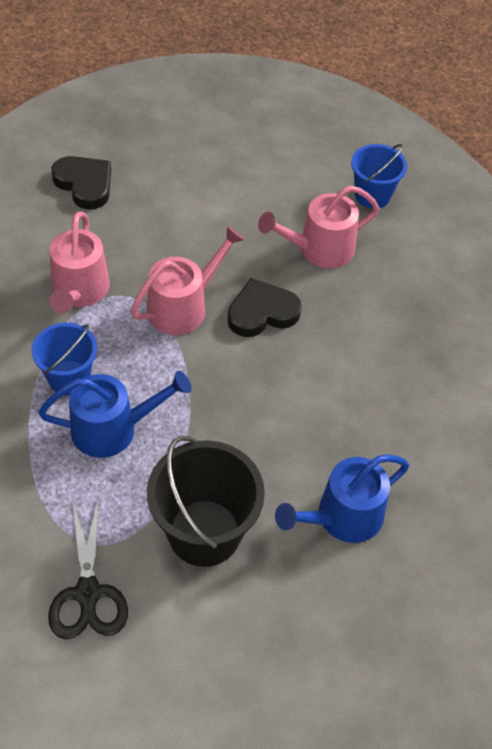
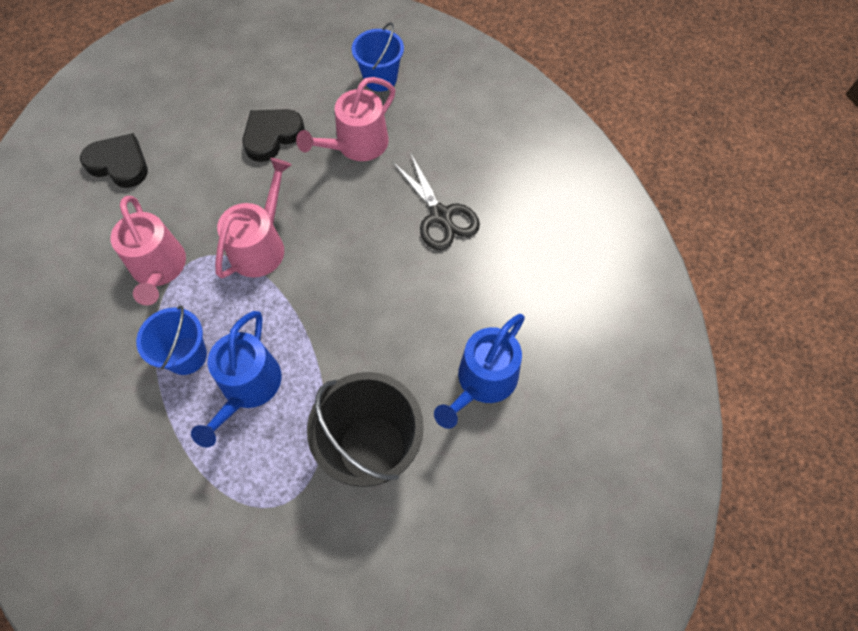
camera: 20 degrees left, 10 degrees up
(88, 593) = (294, 554): black scissors -> black scissors (440, 215)
(112, 429) = (248, 387): blue watering can -> blue watering can turned 135 degrees clockwise
(262, 312) = (333, 223): black heart -> black heart (272, 136)

